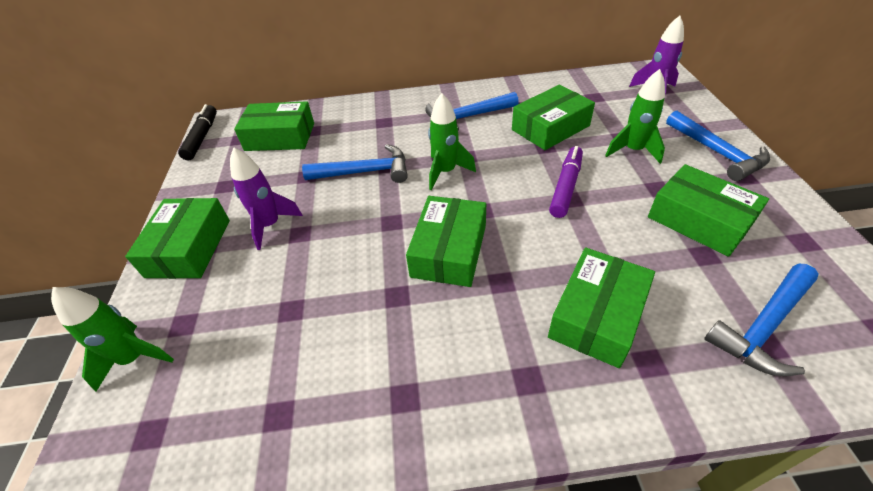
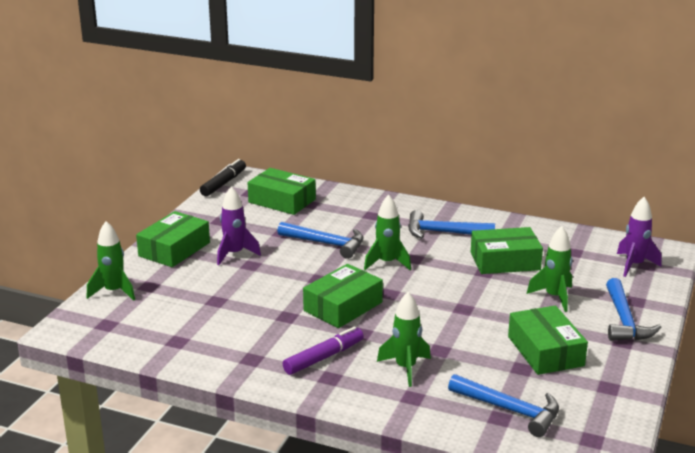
camera: 25 degrees right, 20 degrees down
(566, 187) = (469, 301): purple marker -> purple marker (324, 357)
(597, 315) = (405, 368): green box -> green rocket
(764, 326) = (510, 410): blue hammer -> blue hammer turned 135 degrees counterclockwise

